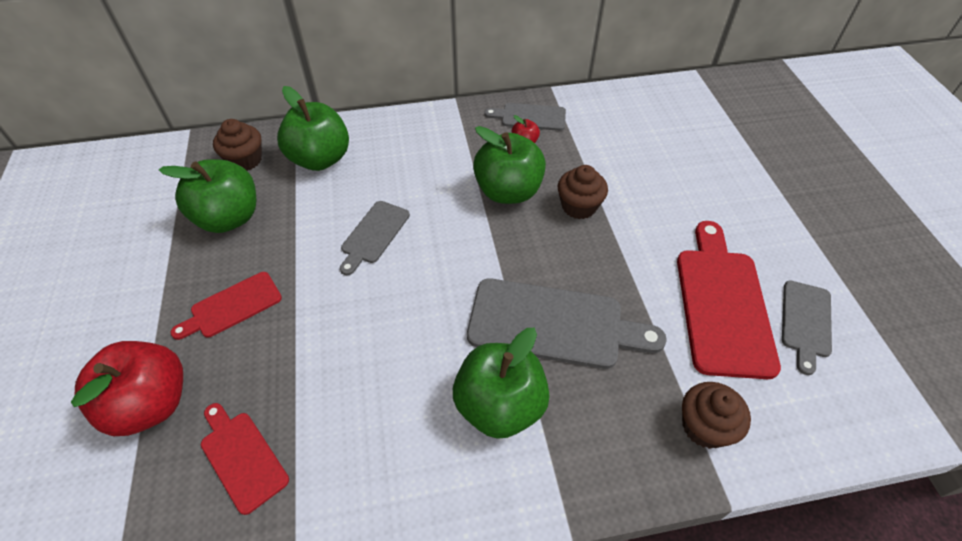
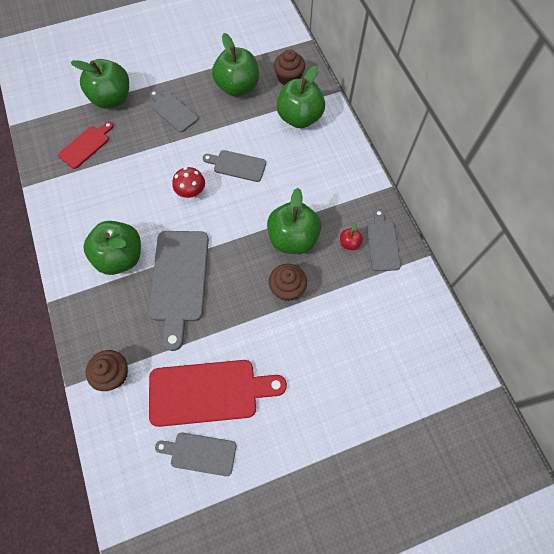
camera: 80 degrees right, 15 degrees up
(151, 404) = (112, 99): red apple -> green apple
(232, 306) = (173, 111): red cutting board -> grey cutting board
(401, 295) = (191, 191): none -> red mushroom

